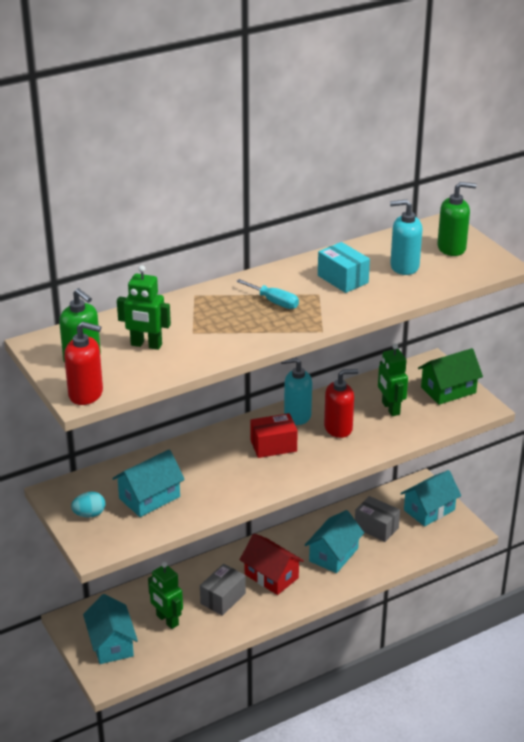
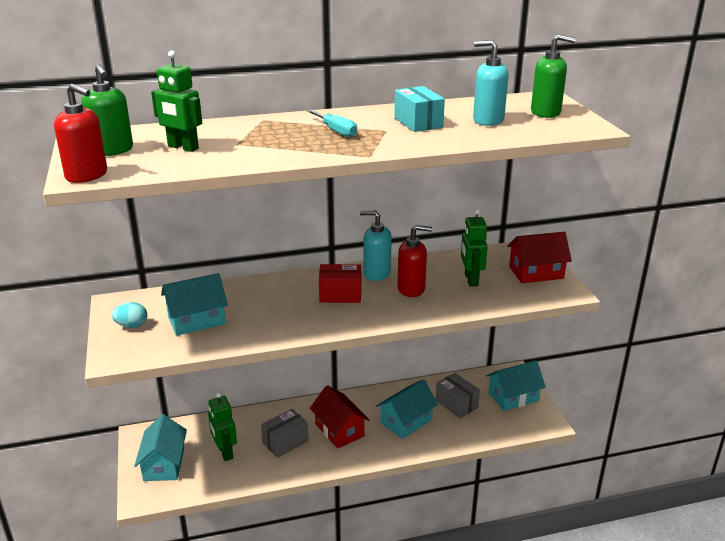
camera: 15 degrees right, 5 degrees down
(448, 390) = (536, 272): green house -> red house

